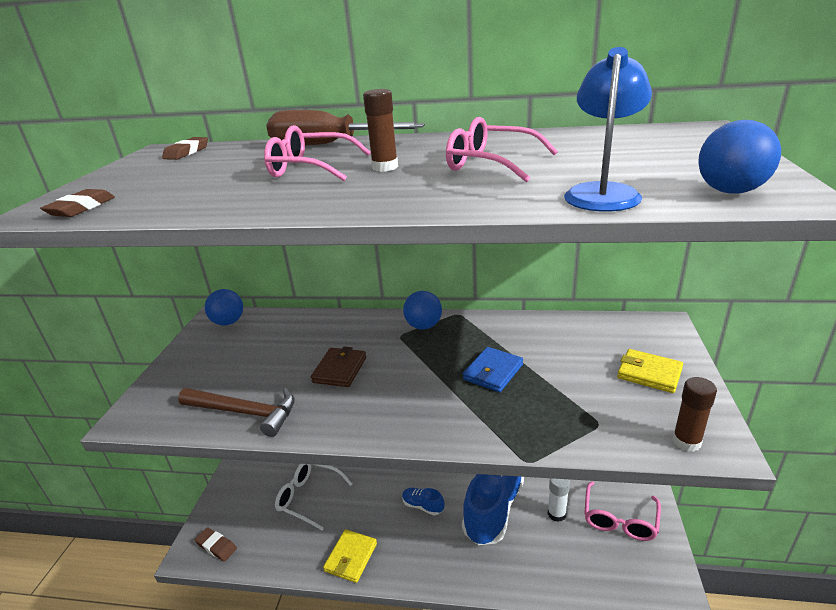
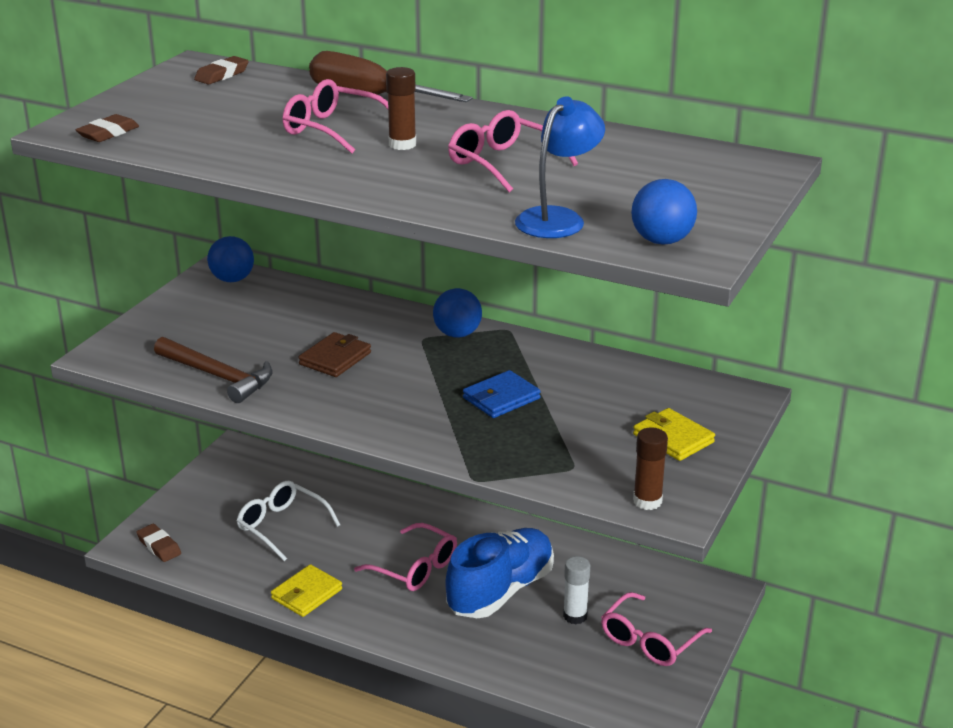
camera: 15 degrees right, 0 degrees up
(423, 506) = (415, 568): blue shoe -> pink glasses

